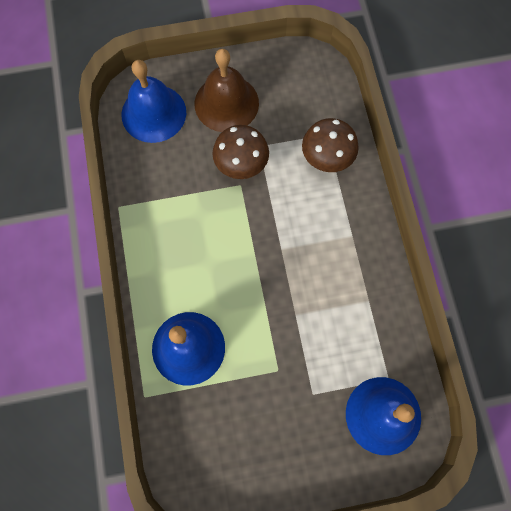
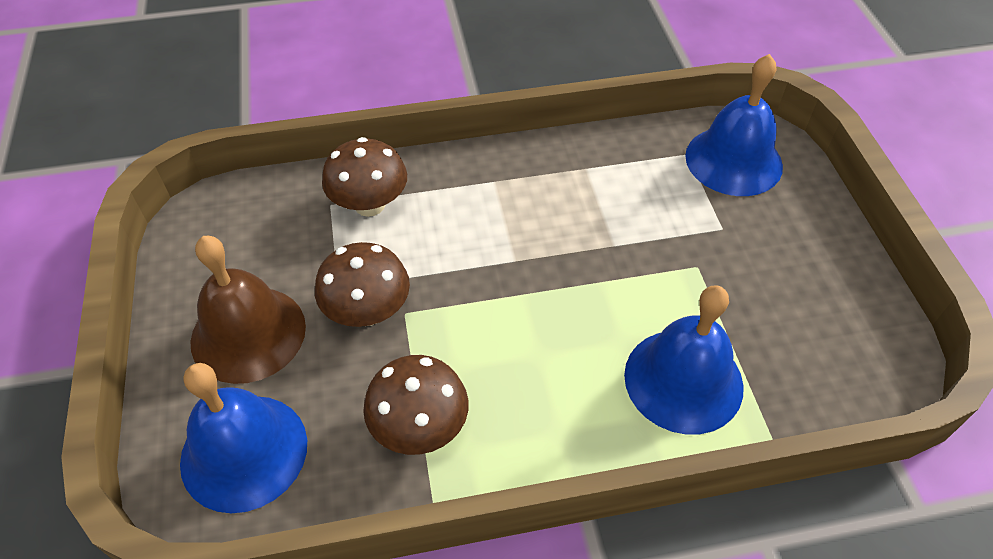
camera: 90 degrees left, 20 degrees down
(163, 197) = (419, 427): none -> brown mushroom

